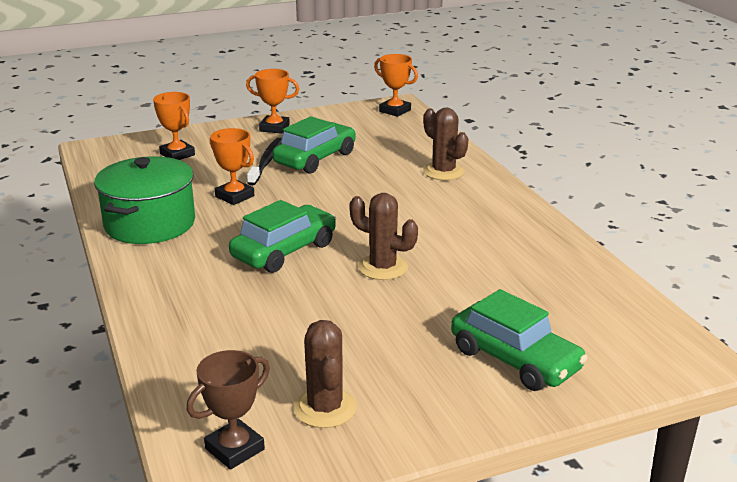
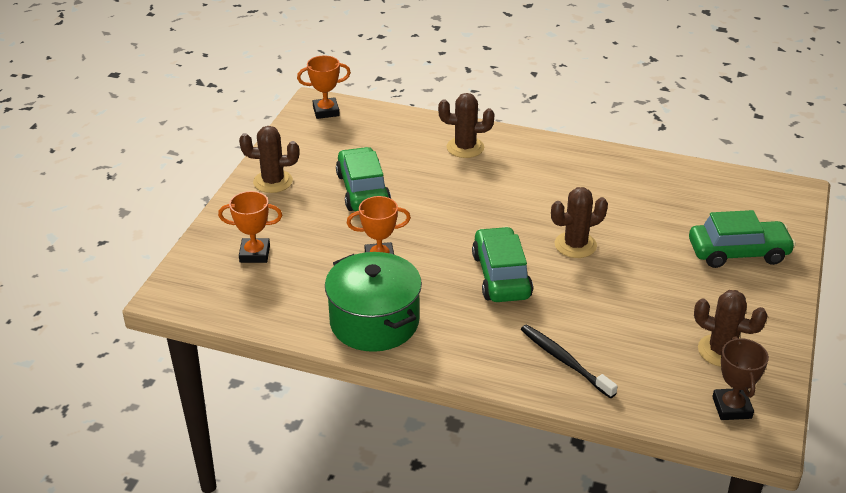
camera: 50 degrees left, 10 degrees up
(267, 162) = (336, 215): black toothbrush -> black toothbrush (564, 360)
(274, 128) = (273, 182): orange trophy -> brown cactus

